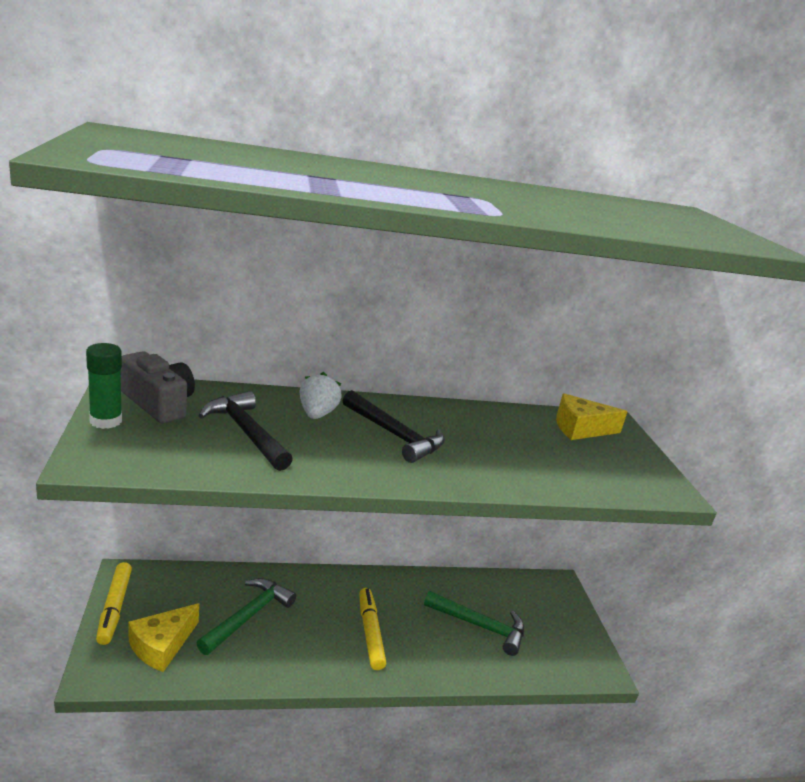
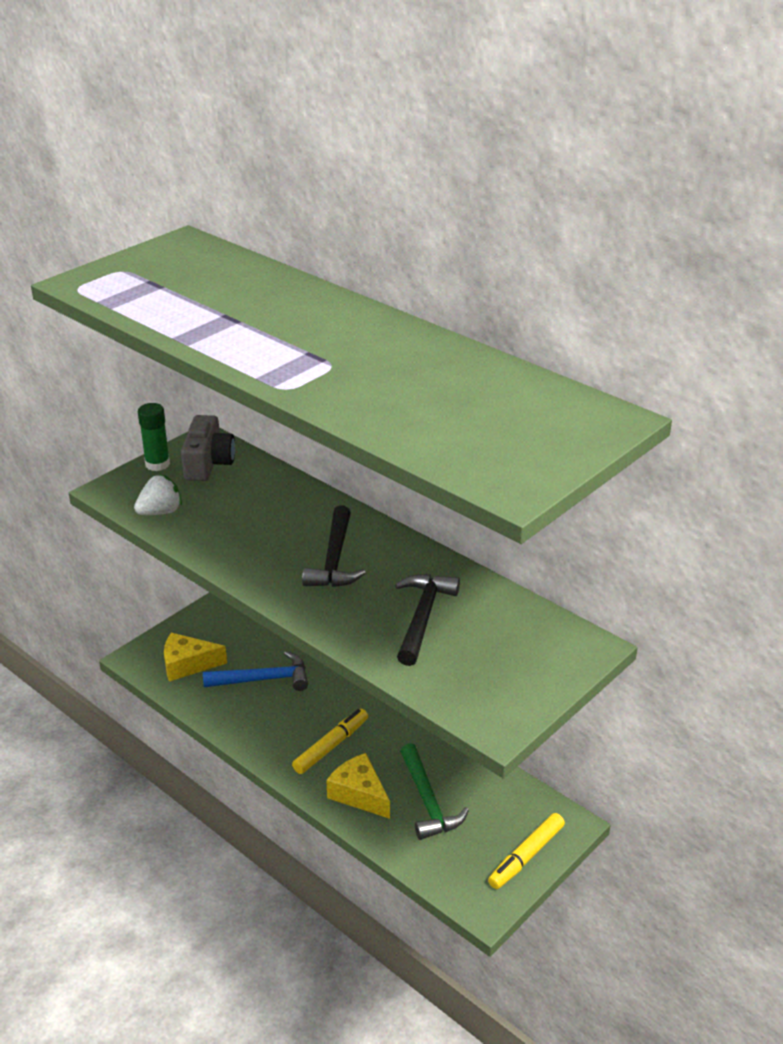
camera: 55 degrees right, 10 degrees up
(114, 608) = (190, 622): yellow marker -> yellow marker (526, 856)
(246, 432) = (229, 509): black hammer -> black hammer (423, 617)
(249, 616) = (263, 679): green hammer -> blue hammer
(317, 414) = (304, 516): white strawberry -> white strawberry (160, 512)
(580, 428) = (530, 634): yellow cheese -> yellow cheese (359, 794)

